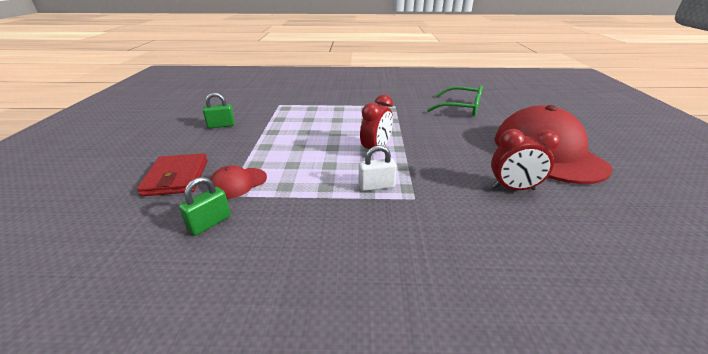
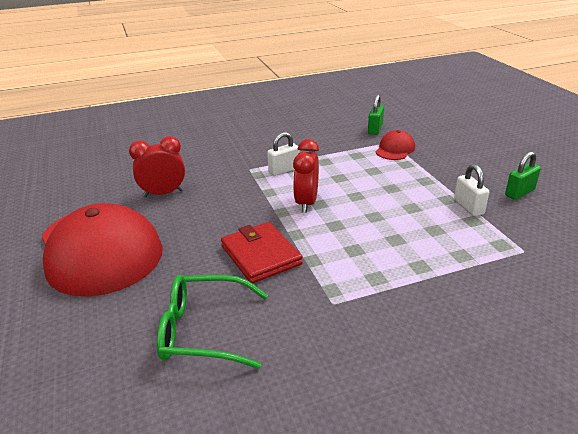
camera: 160 degrees right, 0 degrees up
(176, 177) = (447, 142): red wallet -> red wallet (261, 255)
(268, 125) = (468, 207): none -> white padlock

